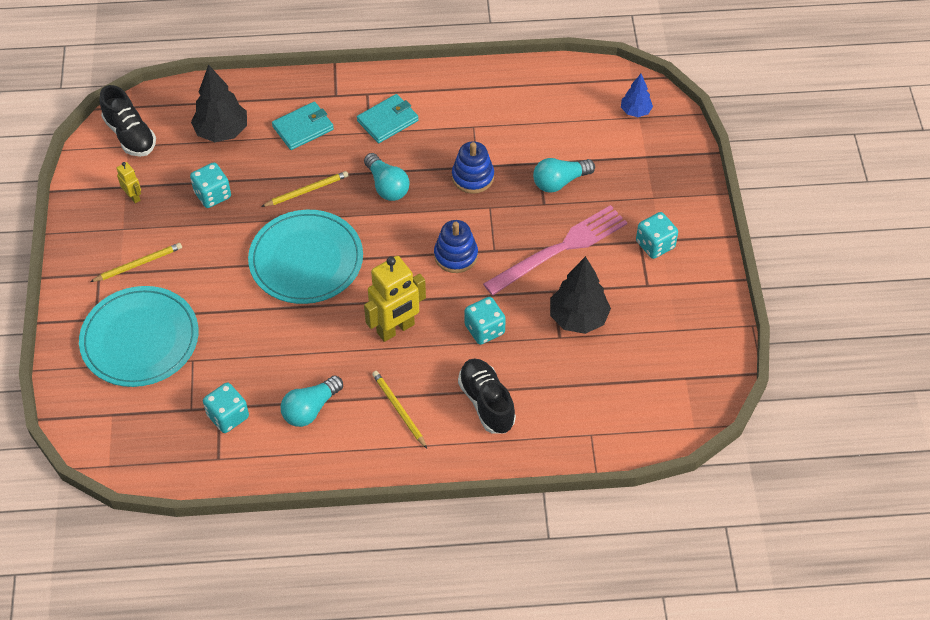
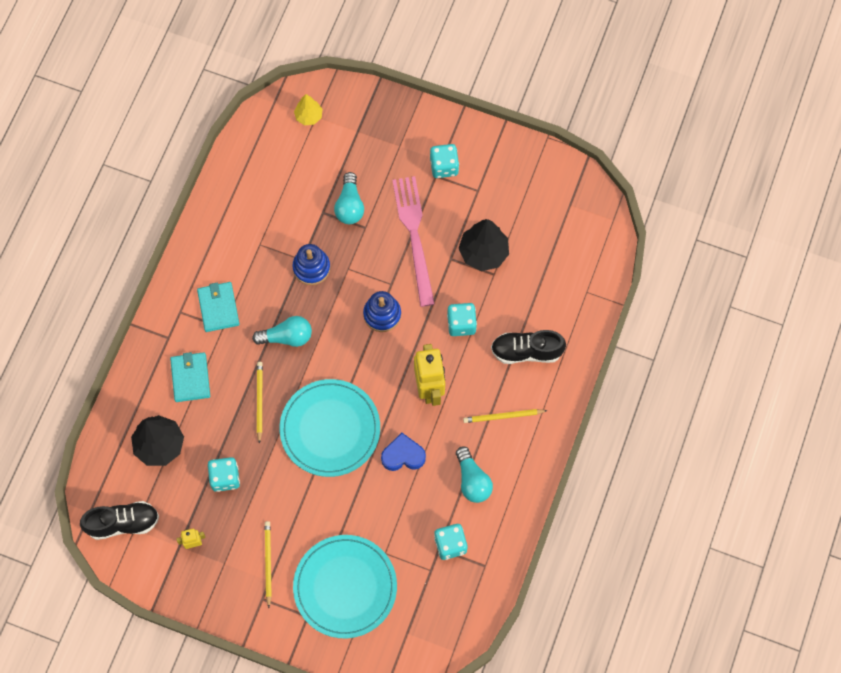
camera: 65 degrees left, 15 degrees up
(308, 334) = (403, 455): none -> blue heart
(635, 111) = (309, 116): blue tree -> yellow tree

